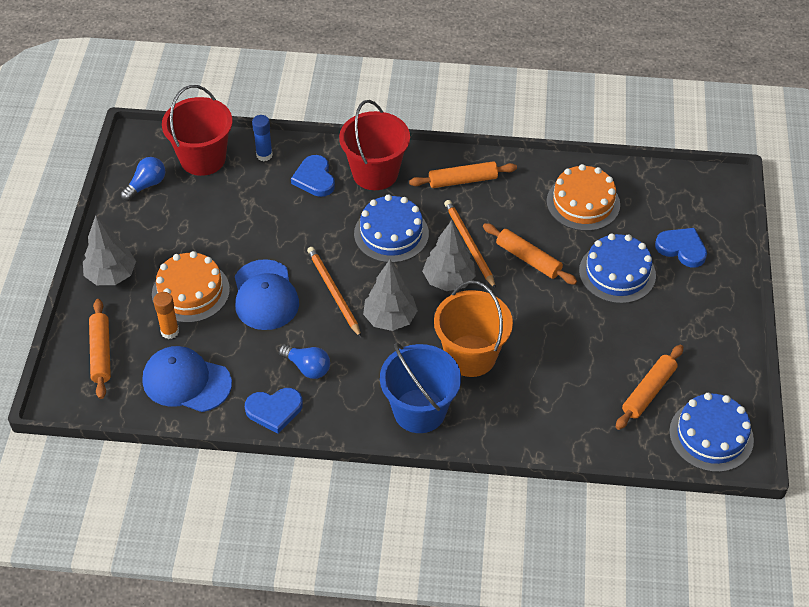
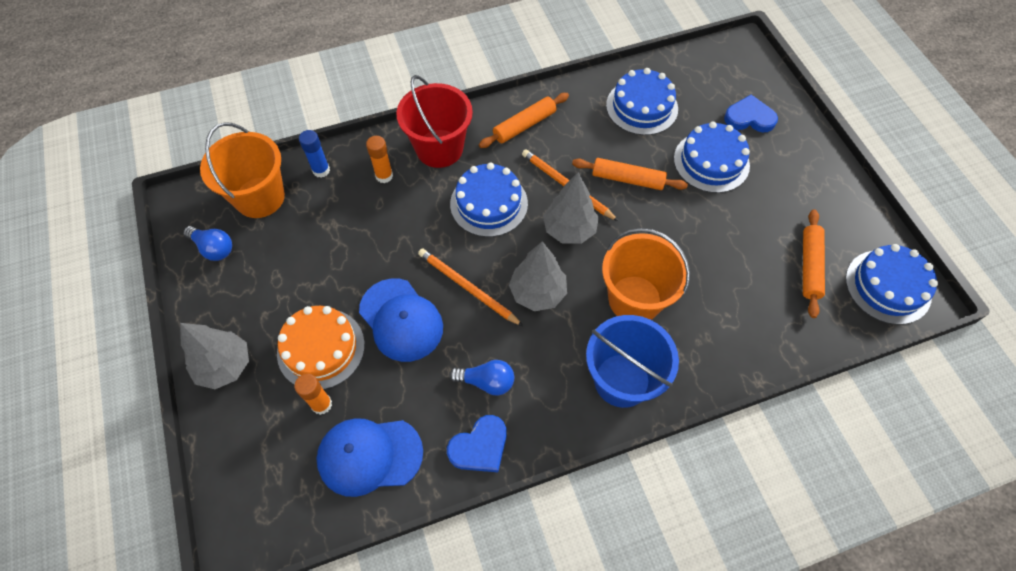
camera: 25 degrees left, 10 degrees up
(101, 353) = (257, 464): orange rolling pin -> none
(146, 185) = (213, 248): blue light bulb -> blue light bulb turned 105 degrees clockwise
(203, 158) = (259, 197): red bucket -> orange bucket
(314, 178) = (384, 176): blue heart -> orange glue stick
(583, 203) = (641, 107): orange cake -> blue cake

